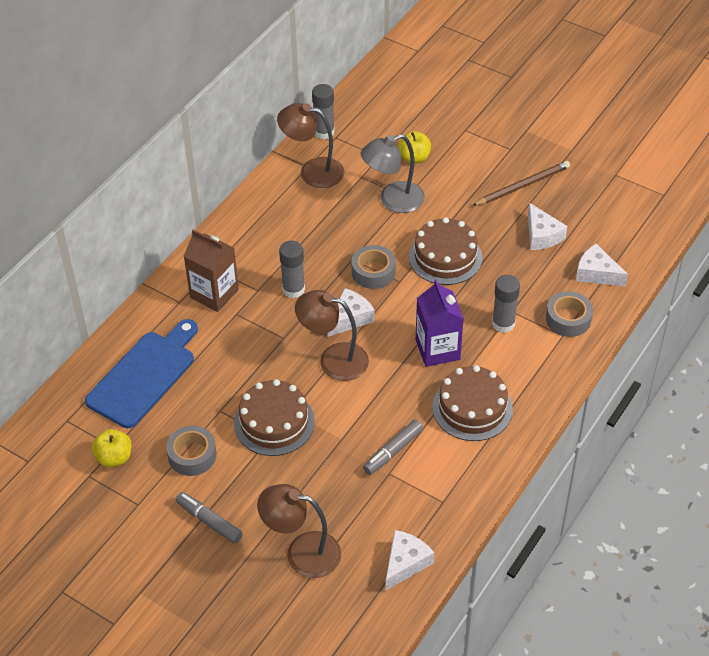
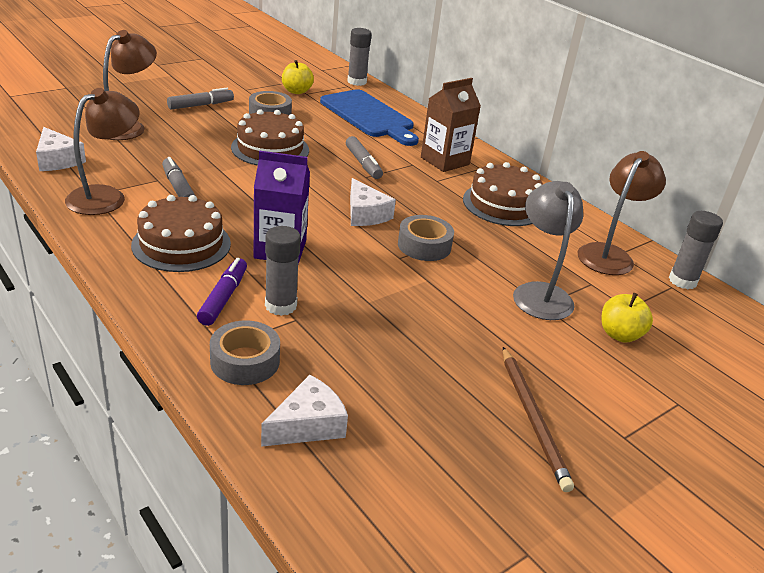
camera: 105 degrees right, 15 degrees down
(259, 347) = (363, 164): none -> grey marker
(293, 289) = (426, 197): grey glue stick -> grey glue stick (357, 82)
(333, 359) = (318, 191): brown lamp -> brown lamp (106, 196)
(445, 257) = (420, 300): brown cake -> brown cake (503, 204)
(516, 355) = (223, 298): none -> purple marker
(542, 235) = (417, 398): white cheese -> none

